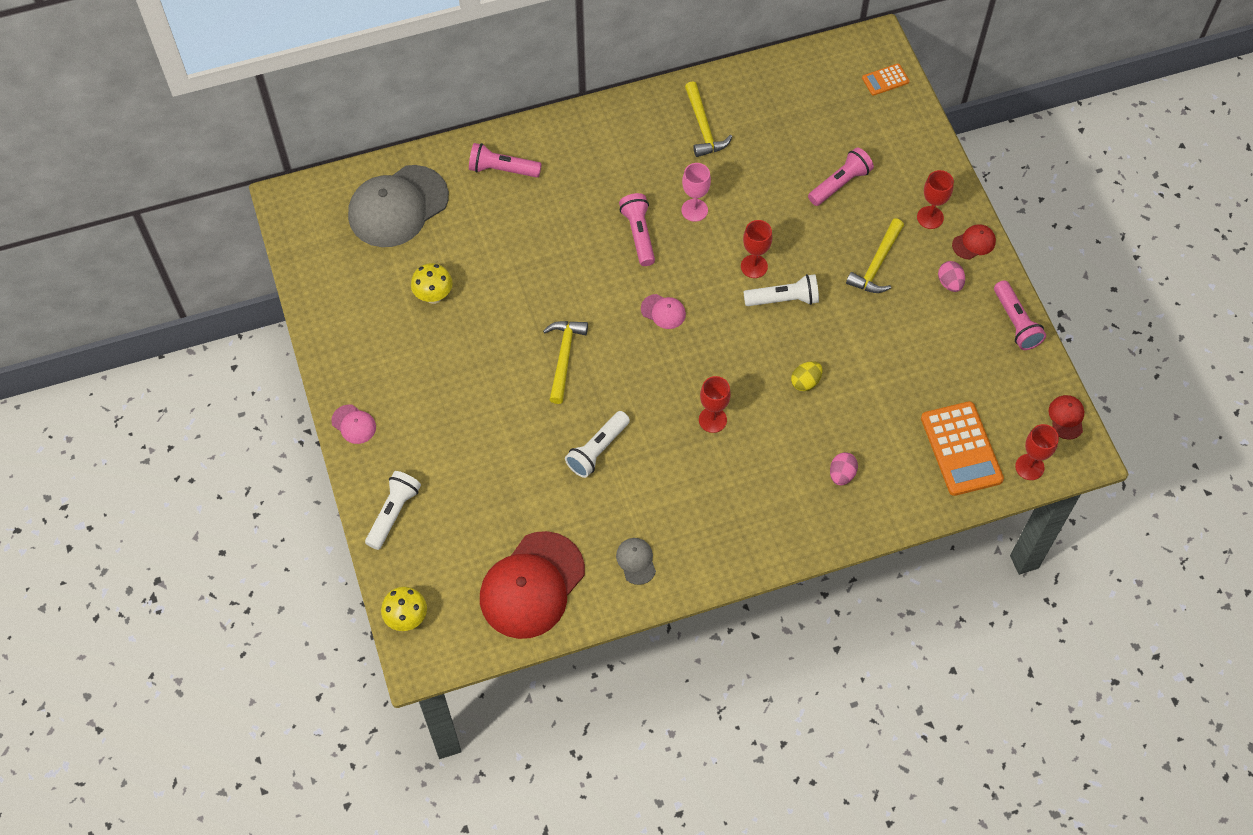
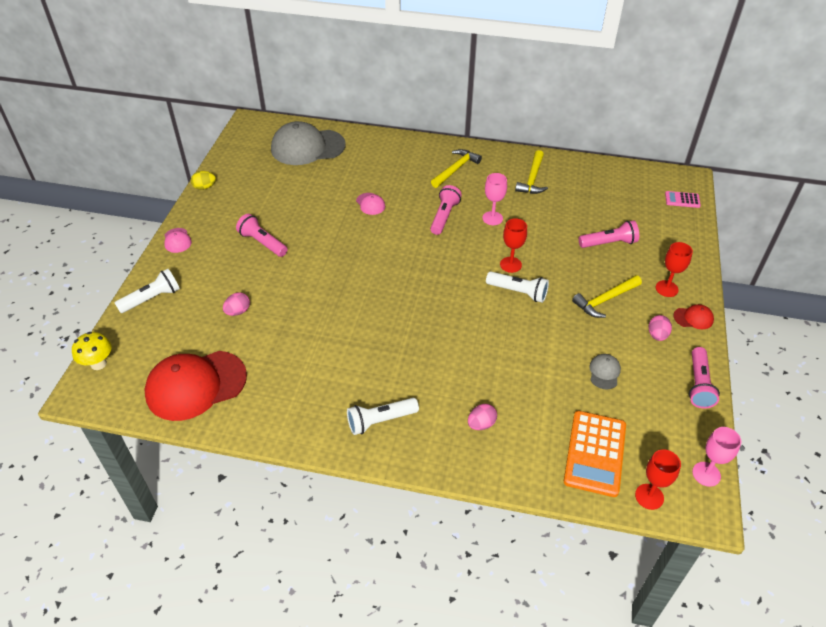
camera: 30 degrees right, 15 degrees down
(434, 296) = (287, 197): yellow mushroom -> none
(502, 169) = (385, 153): pink flashlight -> pink flashlight (262, 243)
(504, 478) = (238, 311): none -> pink egg
(564, 357) = (338, 261): yellow hammer -> yellow hammer (455, 169)
(597, 450) = (314, 323): white flashlight -> white flashlight (380, 421)
(636, 561) = (280, 406): grey cap -> grey cap (604, 372)
(663, 311) = (426, 264): pink cap -> pink cap (370, 204)
(712, 420) = (409, 342): red goblet -> none
(805, 382) = (497, 349): yellow egg -> yellow egg (205, 187)
(885, 80) = (682, 200): orange calculator -> pink calculator
(1066, 417) = (706, 474): red cap -> pink goblet

